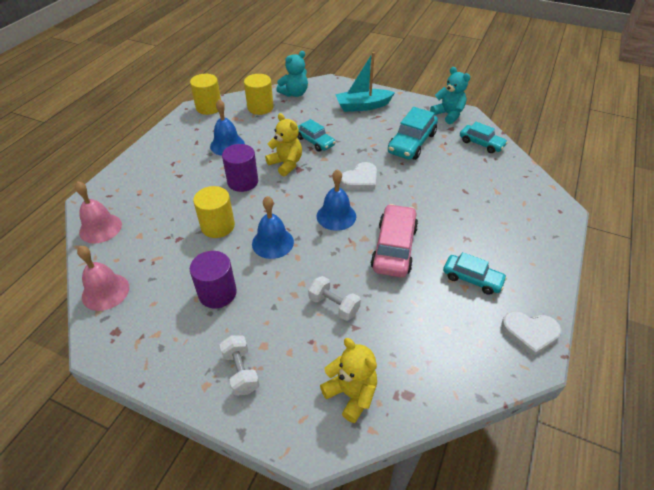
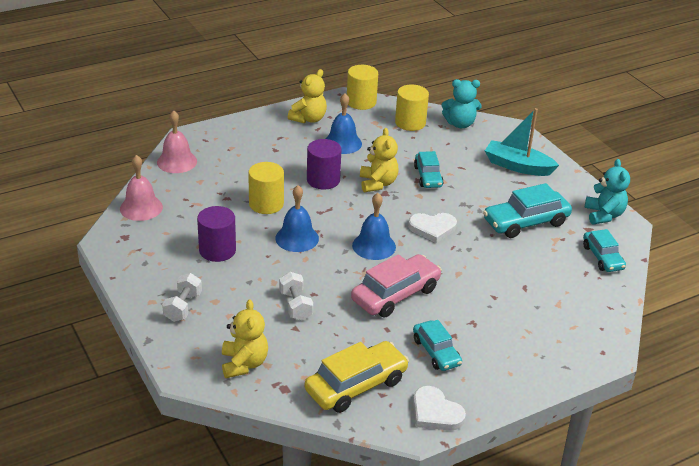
camera: 35 degrees right, 10 degrees down
(181, 138) = (308, 119): none -> yellow teddy bear
(454, 349) = (356, 385): none -> yellow car

